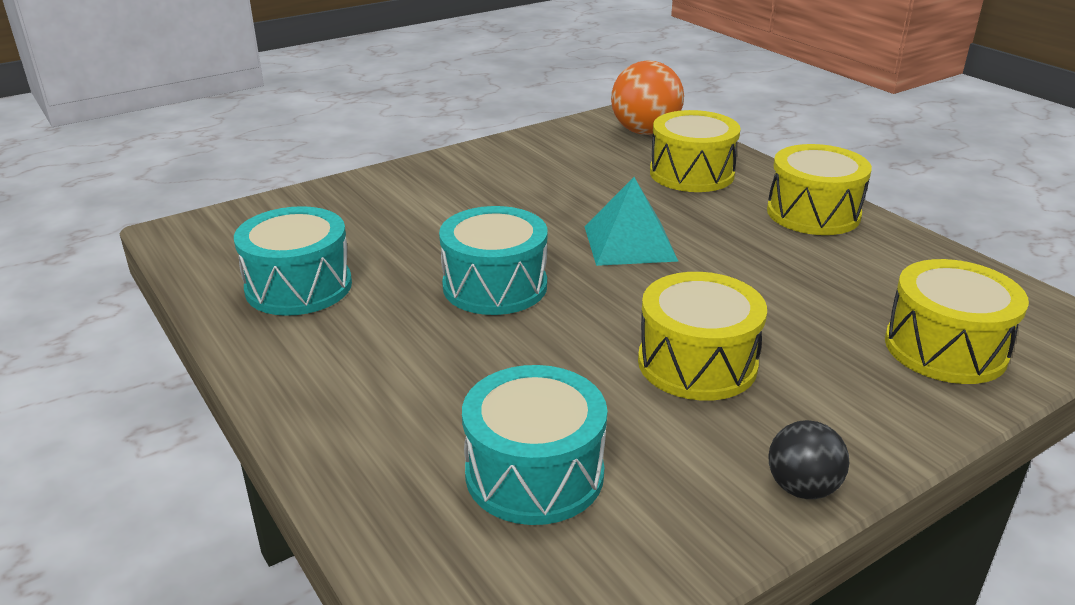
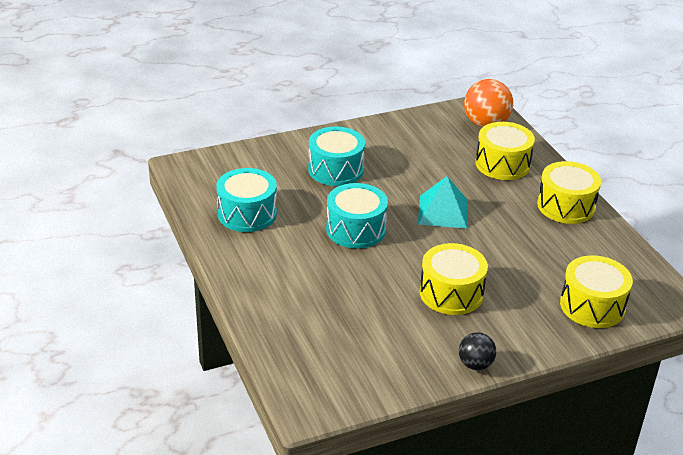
camera: 10 degrees right, 5 degrees up
(534, 473) = (349, 337): turquoise drum -> turquoise drum (336, 169)

